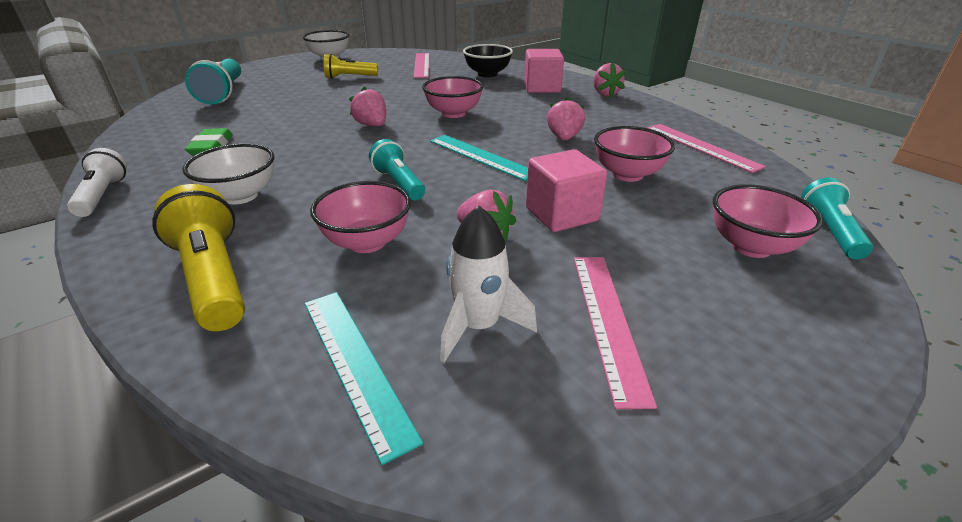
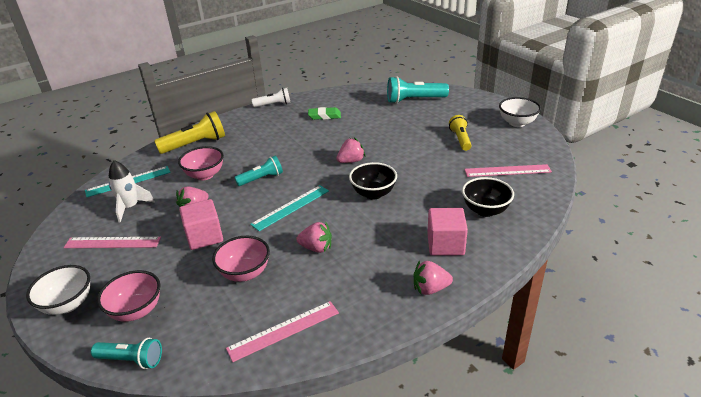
camera: 95 degrees right, 0 degrees up
(240, 196) = (262, 136): white bowl -> white bowl (68, 304)
(453, 113) = (373, 193): pink bowl -> black bowl

